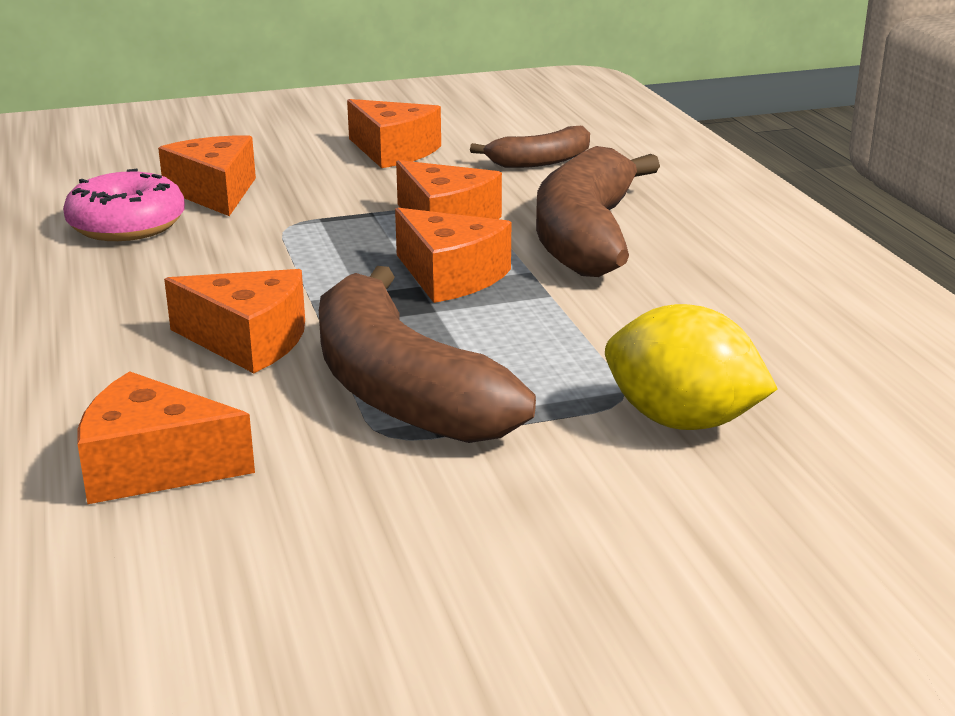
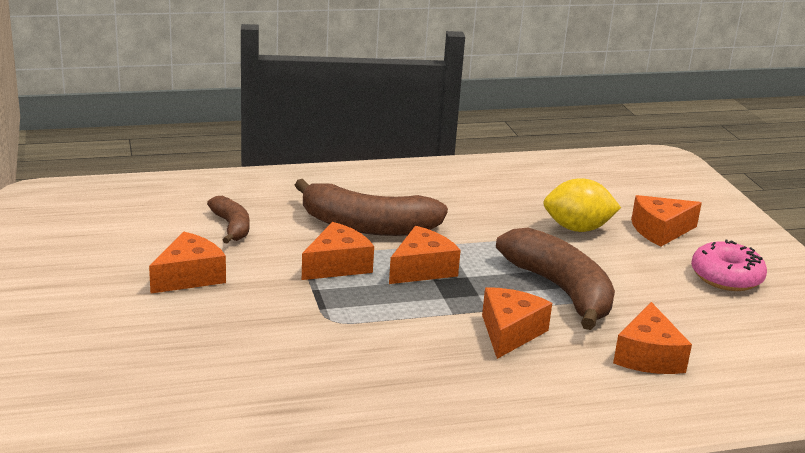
camera: 90 degrees left, 0 degrees up
(127, 226) = (322, 385): pink donut -> pink donut (726, 277)
(215, 192) = (259, 350): orange cheese -> orange cheese (660, 231)
(401, 390) = (560, 290): brown banana -> brown banana turned 90 degrees counterclockwise
(682, 421) = (577, 228): yellow lemon -> yellow lemon turned 60 degrees clockwise

